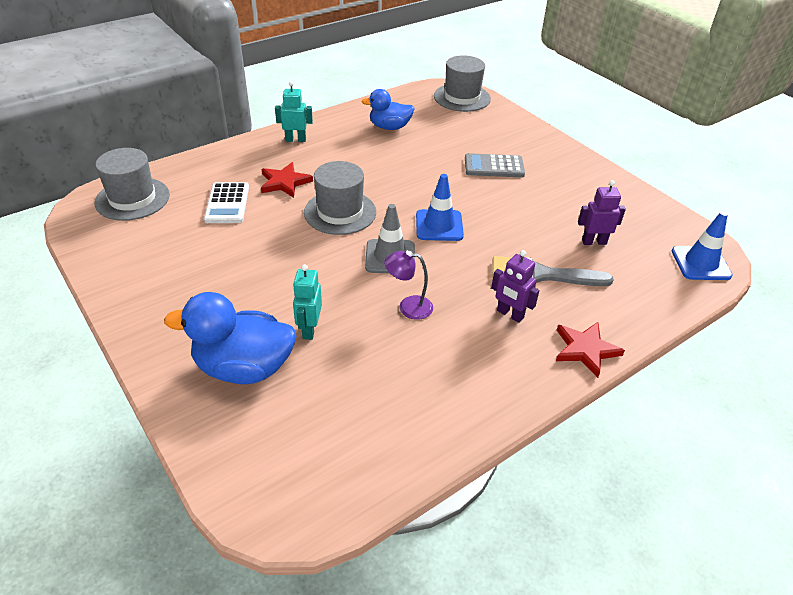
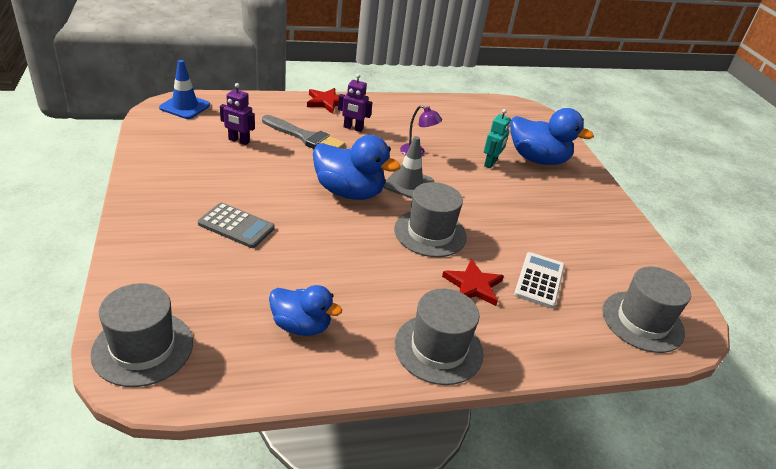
camera: 160 degrees left, 5 degrees down
(295, 139) = (438, 348): turquoise robot -> grey hat
(439, 225) = (349, 192): blue traffic cone -> blue duck
(510, 314) = (353, 128): purple robot -> purple robot turned 135 degrees clockwise

